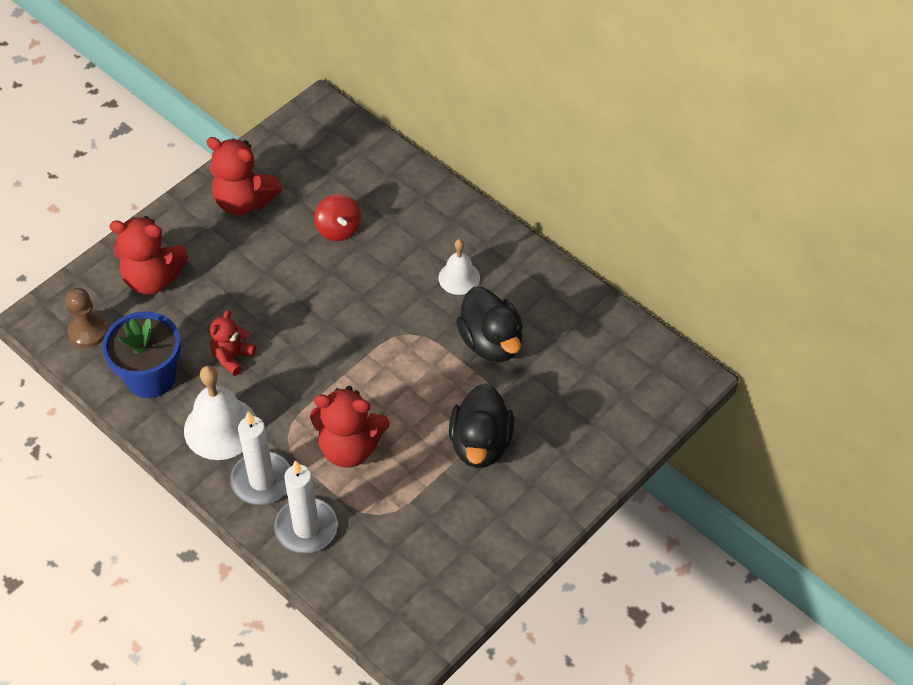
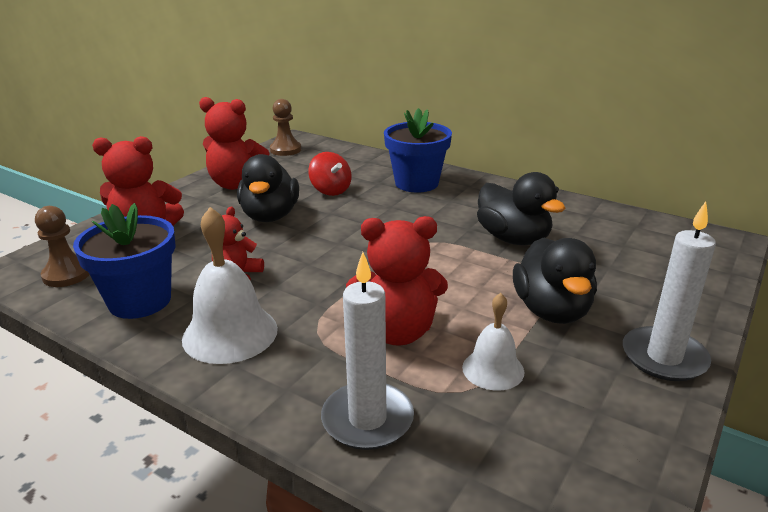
camera: 10 degrees left, 25 degrees down
(261, 480) = (292, 376): white candle -> white candle (664, 357)
(271, 268) = (270, 216): none -> black duck
(304, 132) = (285, 150): none -> brown pawn
(431, 229) = (416, 183): none -> blue flower pot
(459, 278) = (457, 205): white bell -> white bell (493, 369)

